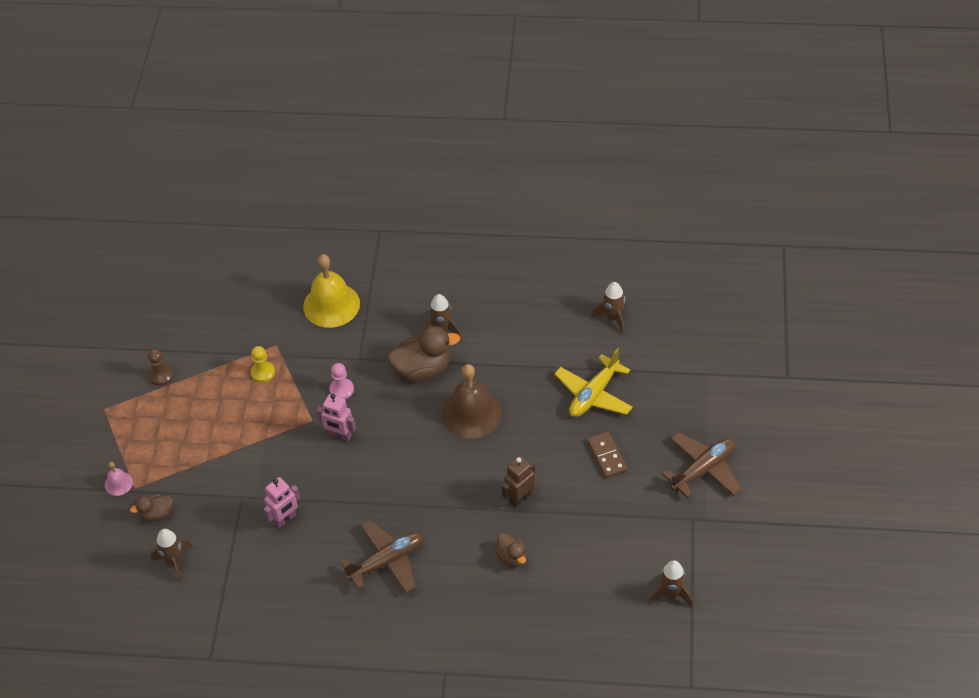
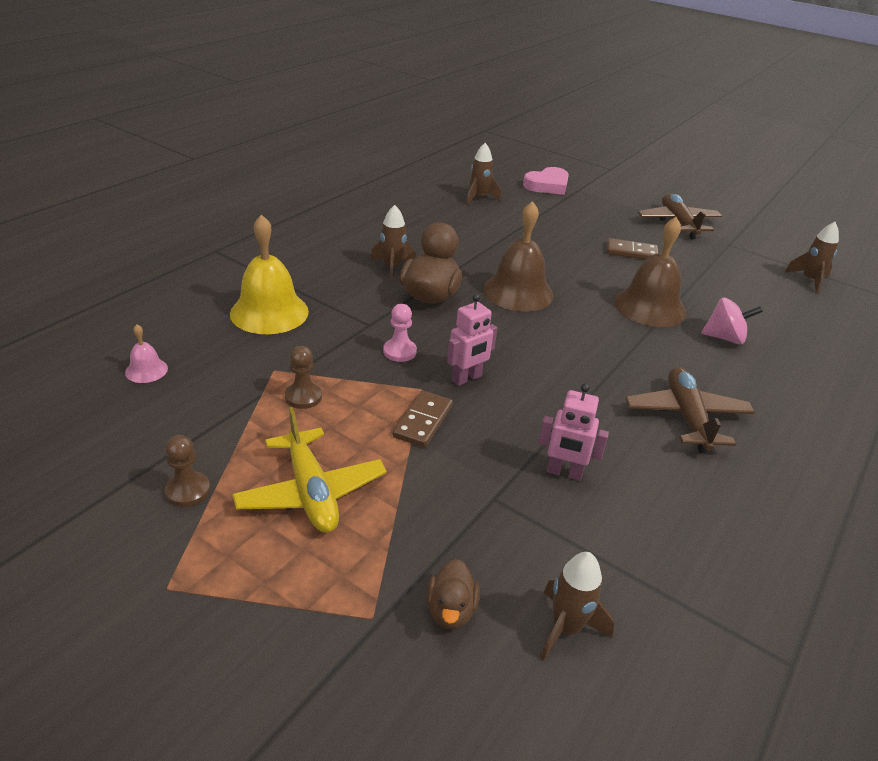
camera: 65 degrees left, 15 degrees down
(118, 483) = (343, 636): pink bell -> pink bell (146, 370)
(263, 372) = (303, 397): yellow pawn -> brown pawn
(282, 436) = (423, 421): none -> brown domino
(285, 519) = (564, 472): pink robot -> pink robot turned 120 degrees clockwise
(511, 557) = (724, 338): brown duck -> pink spinning top
(520, 498) = (650, 307): brown robot -> brown bell
(594, 394) = (555, 233): yellow plane -> yellow plane (311, 492)
(692, 349) = (547, 185): none -> pink heart

